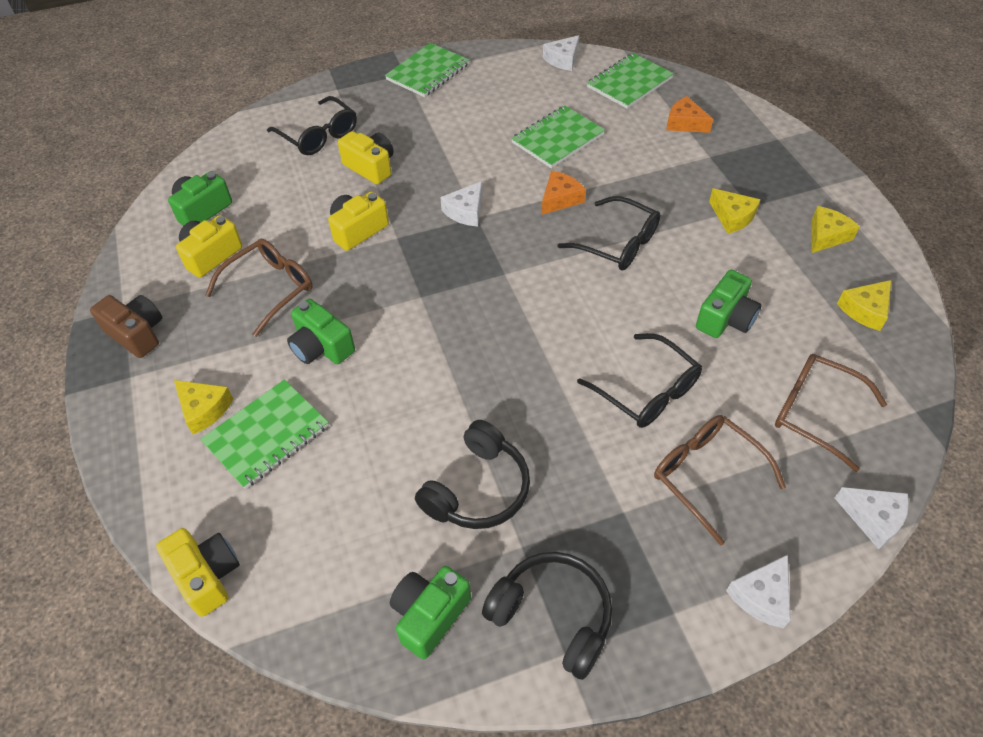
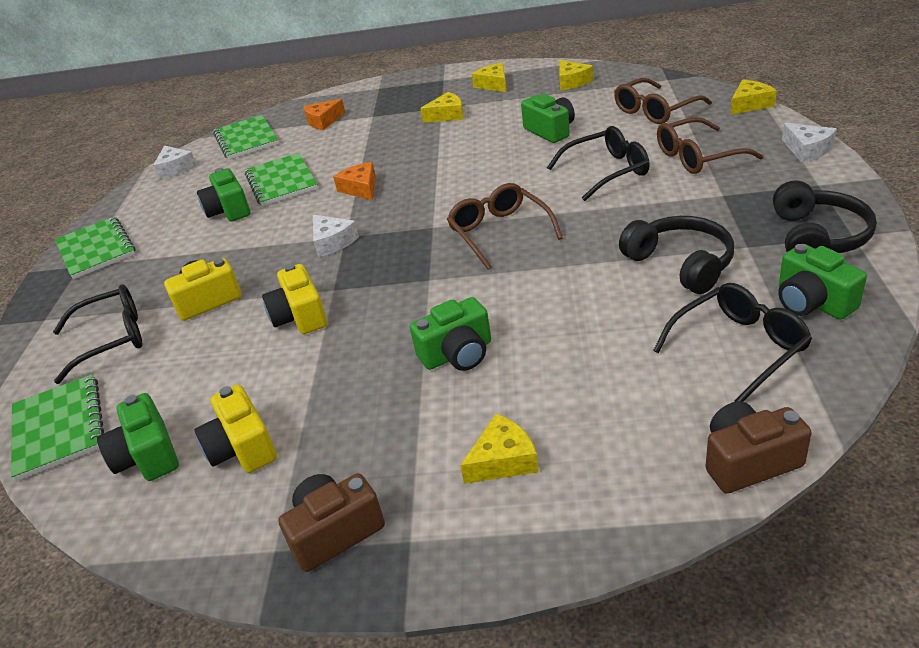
camera: 65 degrees left, 15 degrees down
(207, 576) = (748, 461): yellow camera -> brown camera
(267, 435) = (565, 404): green notebook -> green notebook (59, 428)
(270, 289) = (341, 393): brown glasses -> brown glasses (499, 232)
(501, 124) = (229, 210): none -> green camera
(553, 616) = (817, 237): black headphones -> black headphones turned 135 degrees clockwise
(617, 243) = (438, 166): black glasses -> black glasses (739, 348)
(873, 518) = (749, 104): white cheese -> yellow cheese

